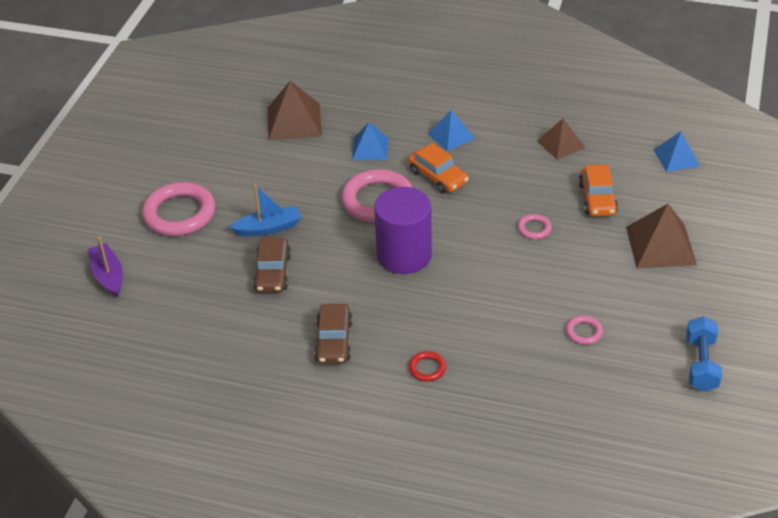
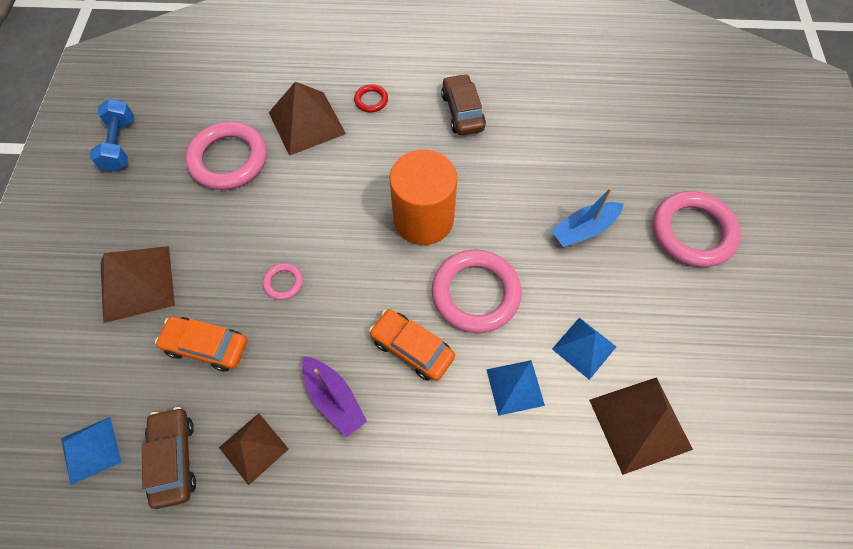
camera: 165 degrees right, 20 degrees up
(108, 276) = (711, 142): purple boat -> purple boat (334, 399)
(273, 273) = (551, 173): brown car -> brown car (173, 459)
(404, 255) = (423, 219): purple cylinder -> orange cylinder
(451, 136) = (411, 436): blue pyramid -> blue pyramid (584, 347)
(500, 355) = (307, 123): none -> brown pyramid
(584, 332) = (228, 159): pink ring -> pink ring, size x2.21
(597, 199) = (206, 346): orange car -> orange car turned 60 degrees counterclockwise

